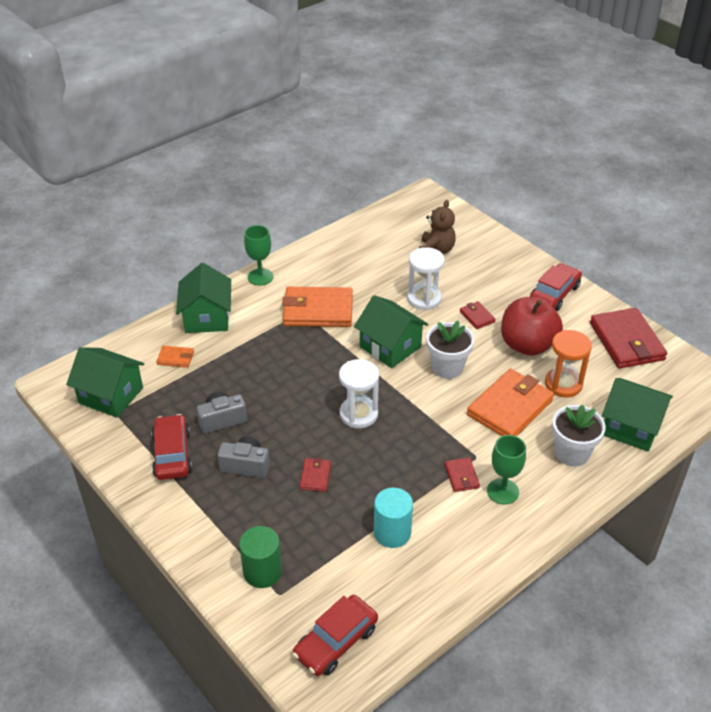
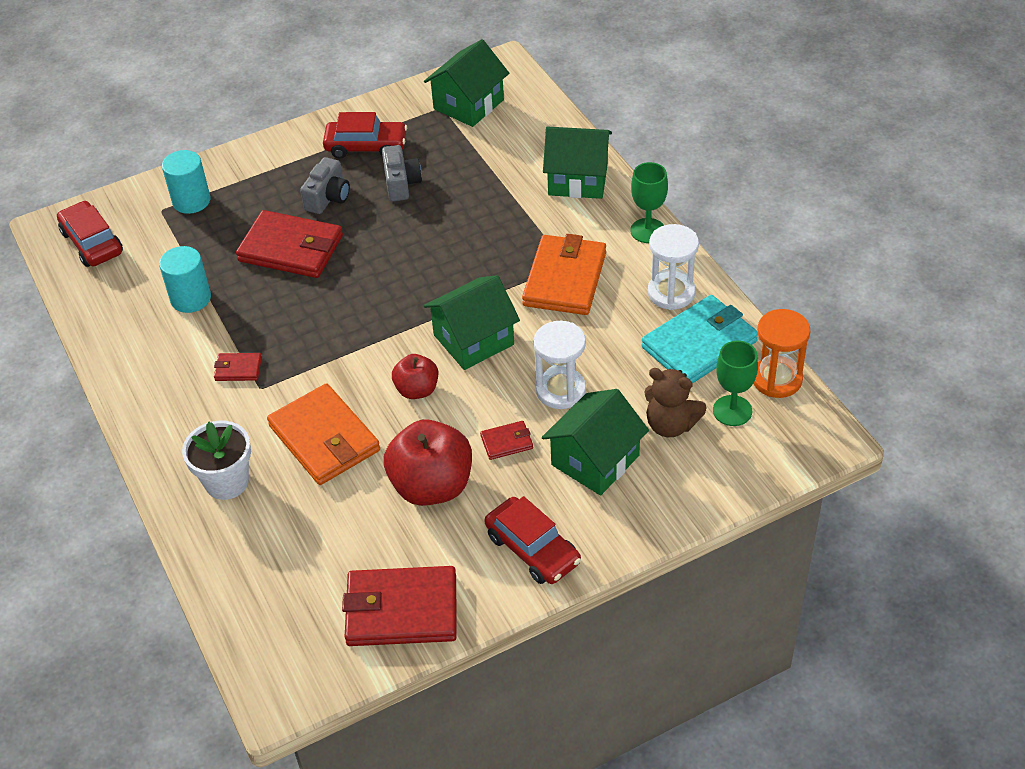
camera: 105 degrees right, 5 degrees up
(175, 358) = (512, 152): orange wallet -> none
(262, 572) = (191, 201): green cylinder -> turquoise cylinder
(315, 476) = (291, 249): red wallet -> red wallet, size x2.18
(358, 414) = (367, 294): white hourglass -> white hourglass (671, 293)
(365, 245) = (699, 344): none -> turquoise wallet
(447, 367) = (417, 390): white flower pot -> red apple
(502, 491) = (201, 401): green goblet -> green goblet (732, 411)
(563, 384) = (344, 506): orange hourglass -> orange hourglass (777, 379)
(631, 427) = (241, 559): green house -> green house (595, 460)

